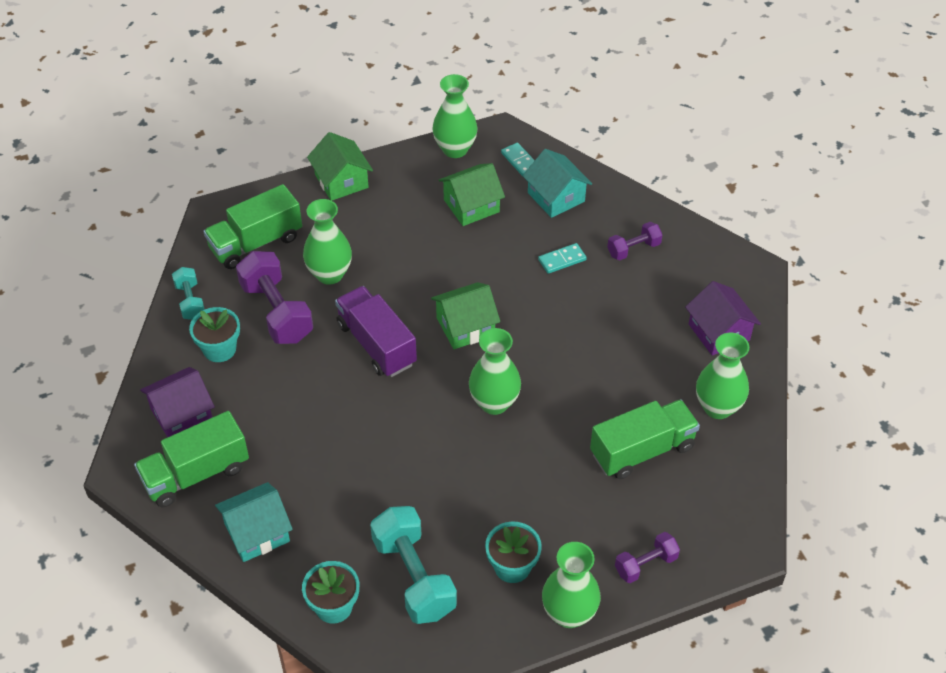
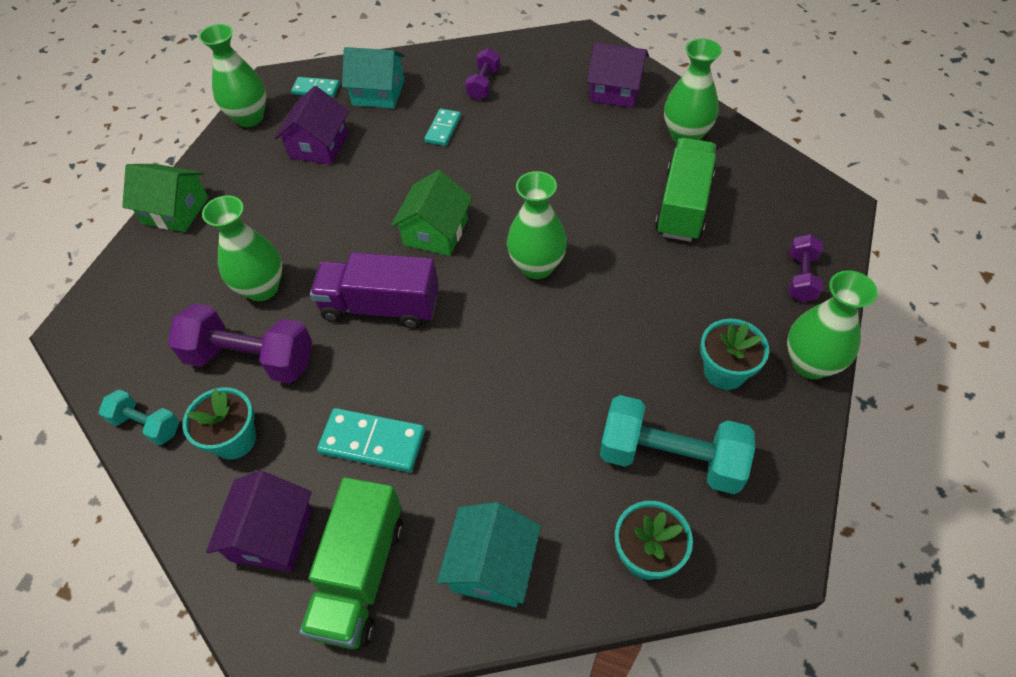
camera: 45 degrees left, 5 degrees up
(256, 243) = (153, 320): green truck -> none
(280, 415) = (372, 442): none -> turquoise domino
(471, 206) = (319, 145): green house -> purple house

